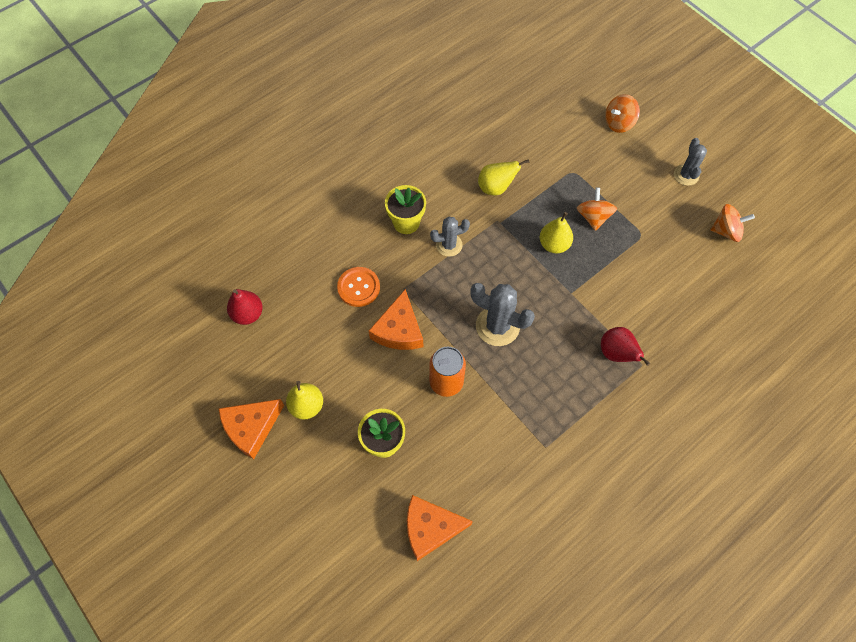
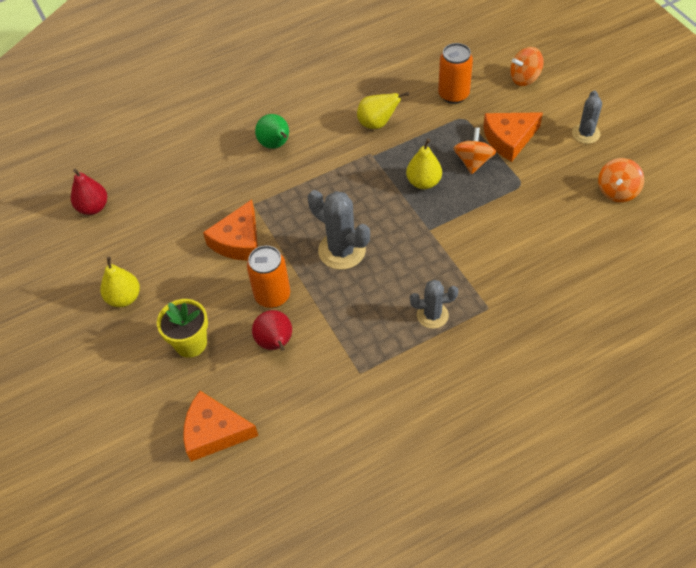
camera: 15 degrees right, 10 degrees down
(251, 428) = (63, 310): orange cheese -> orange cheese (509, 139)
(358, 287) = (210, 197): orange button -> none
(406, 222) = (275, 145): yellow flower pot -> green pear
(449, 245) = (313, 170): grey cactus -> grey cactus (432, 315)
(558, 148) = (453, 95): none -> orange can
(616, 353) = (463, 293): red pear -> red pear (275, 343)
(726, 231) = (617, 191): orange spinning top -> orange spinning top turned 105 degrees clockwise

